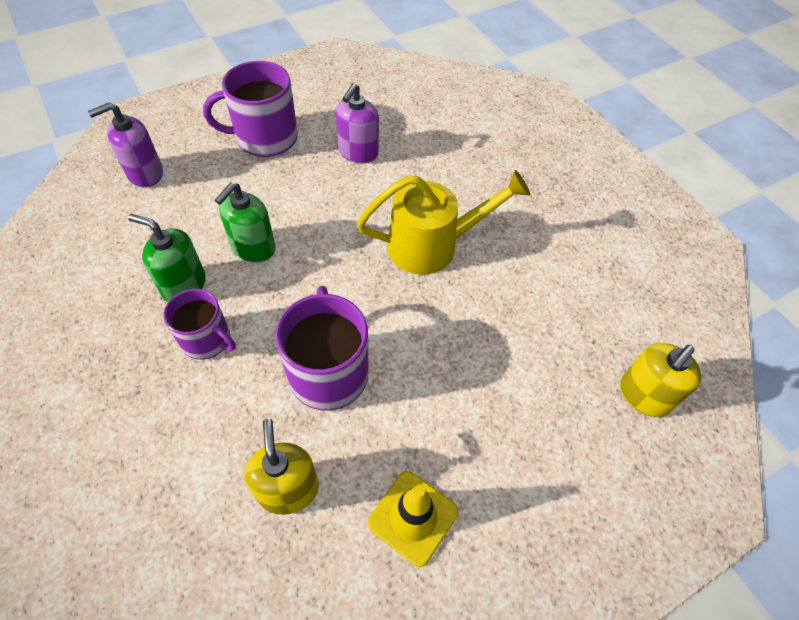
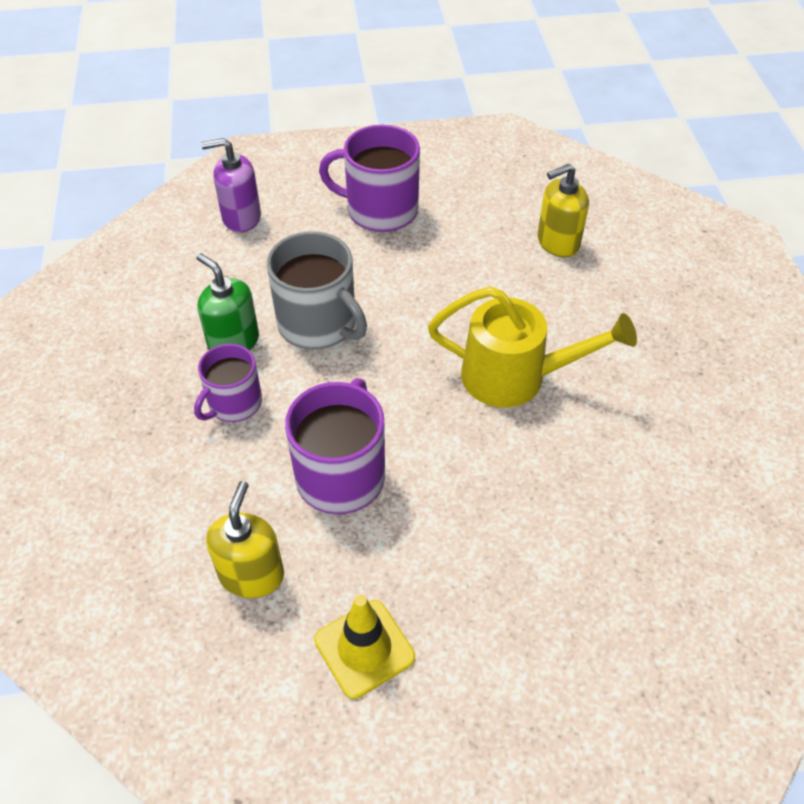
camera: 25 degrees right, 5 degrees down
(207, 340) = (234, 403): purple mug -> purple mug turned 75 degrees clockwise
(253, 248) = (318, 324): green soap dispenser -> grey mug
(358, 152) = (477, 251): purple soap dispenser -> none
(644, 395) = (692, 621): yellow soap dispenser -> yellow soap dispenser (557, 242)

